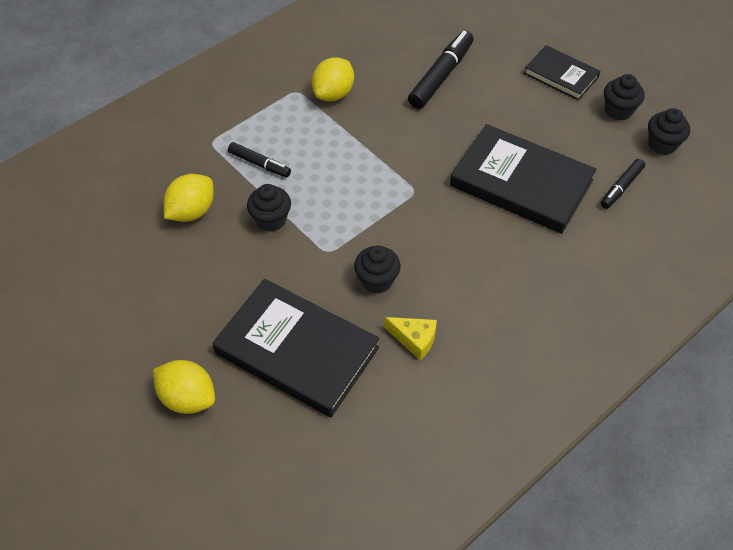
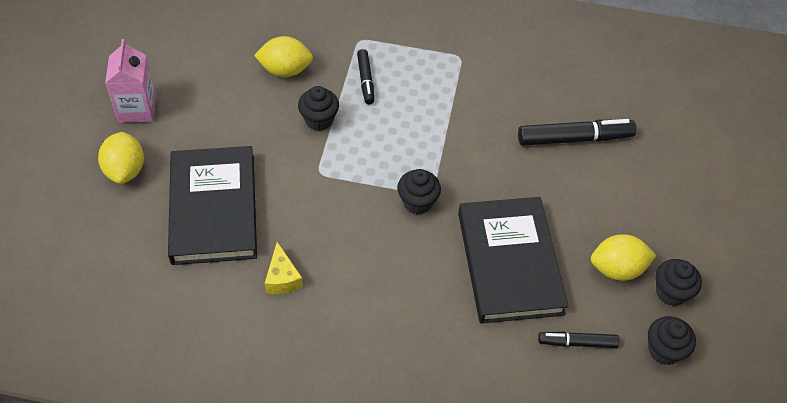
camera: 50 degrees right, 0 degrees up
(122, 349) = (137, 109): none -> pink carton
(333, 94) = (481, 81): yellow lemon -> yellow lemon (617, 269)
(377, 280) = (318, 220): black cupcake -> black cupcake (417, 202)
(561, 75) = (668, 224): black book -> none

